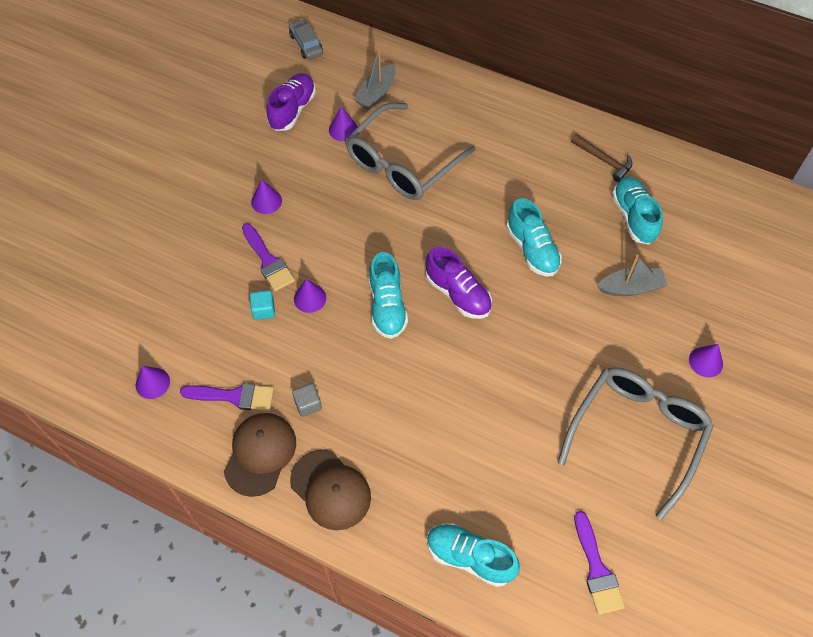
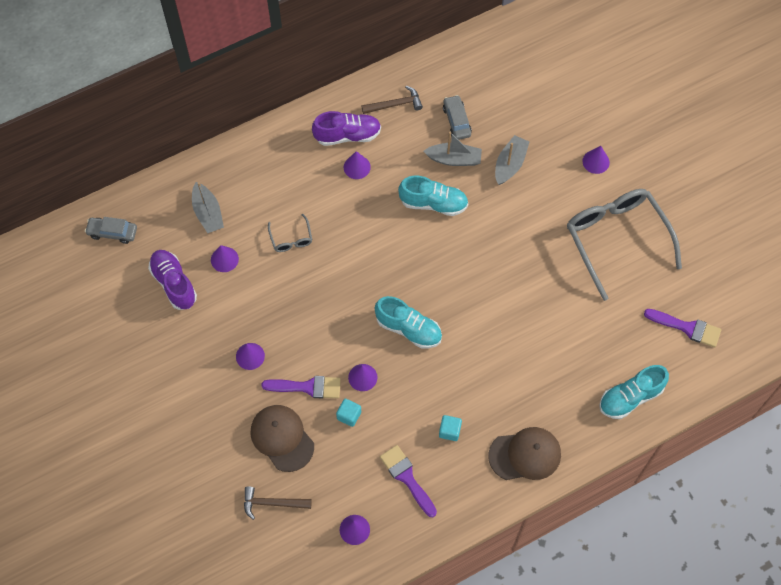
camera: 55 degrees left, 5 degrees up
(137, 301) = (272, 503): none -> brown hammer
(233, 396) = (407, 478): purple brush -> purple brush turned 75 degrees counterclockwise
(260, 454) = (466, 486): brown cap -> brown cap (282, 438)
(308, 404) = (449, 431): grey cube -> turquoise cube
(402, 164) = (291, 239): grey glasses -> grey glasses, size x0.42
(458, 294) = (433, 276): purple shoe -> purple shoe (347, 135)
(514, 169) = (357, 167): none -> purple cone
(592, 238) = (454, 159): none -> grey boat
(633, 217) = (456, 121): turquoise shoe -> grey car

